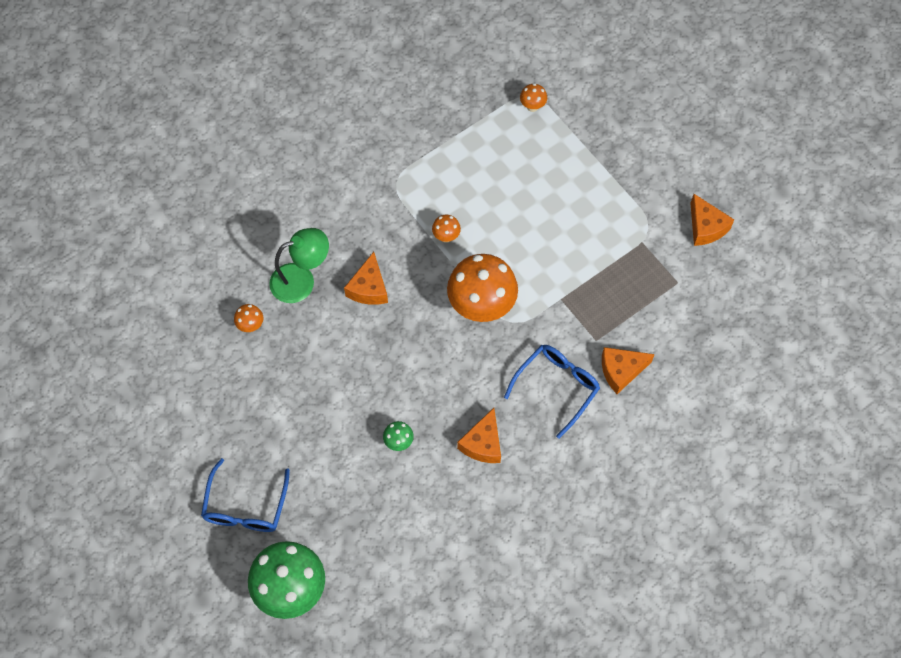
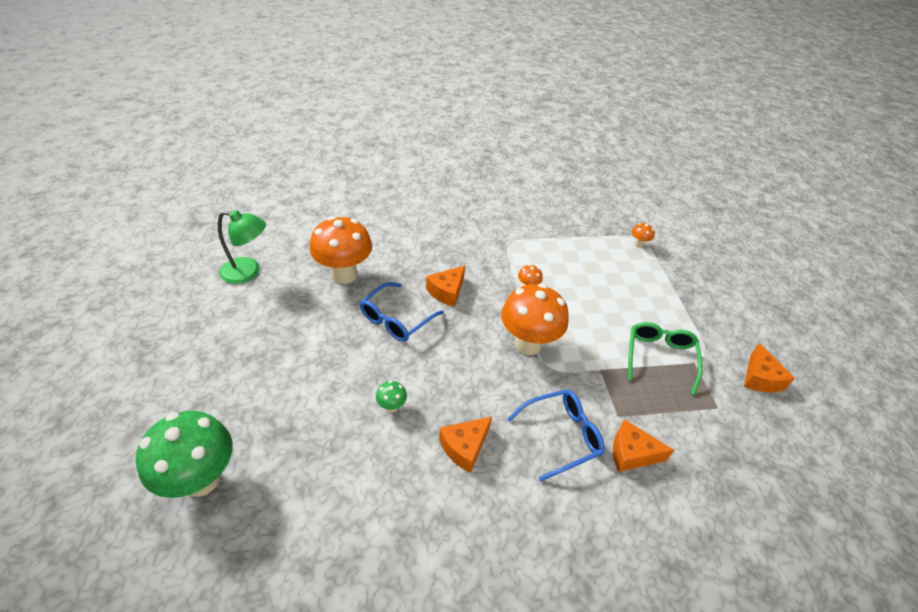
camera: 25 degrees right, 20 degrees down
(245, 507) = (229, 389): blue glasses -> blue glasses (395, 320)
(251, 326) = (344, 274): orange mushroom -> orange mushroom, size x2.38
(301, 280) = (402, 266): green lamp -> green lamp (248, 272)
(608, 253) = (659, 356): none -> green glasses

